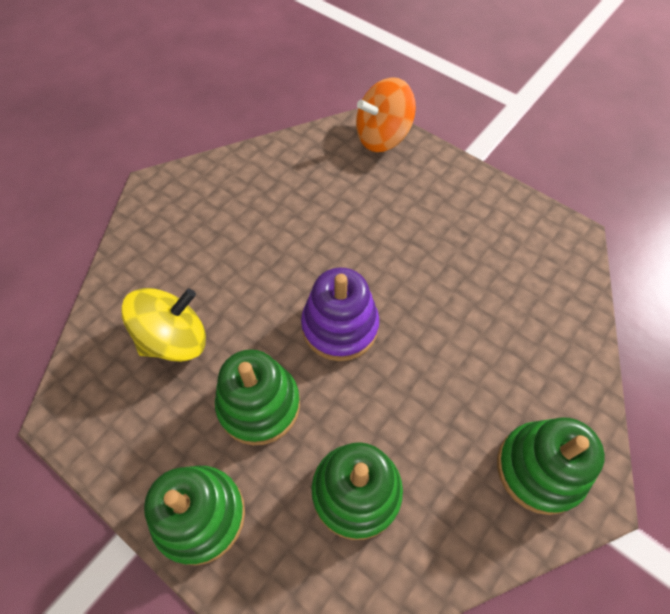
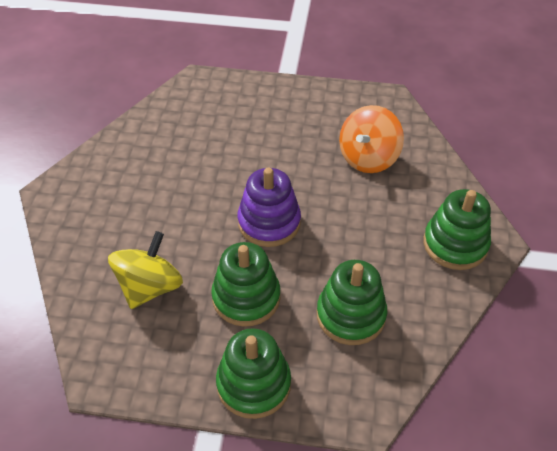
camera: 30 degrees left, 10 degrees down
(382, 137) = (212, 85): orange spinning top -> orange spinning top (368, 157)

